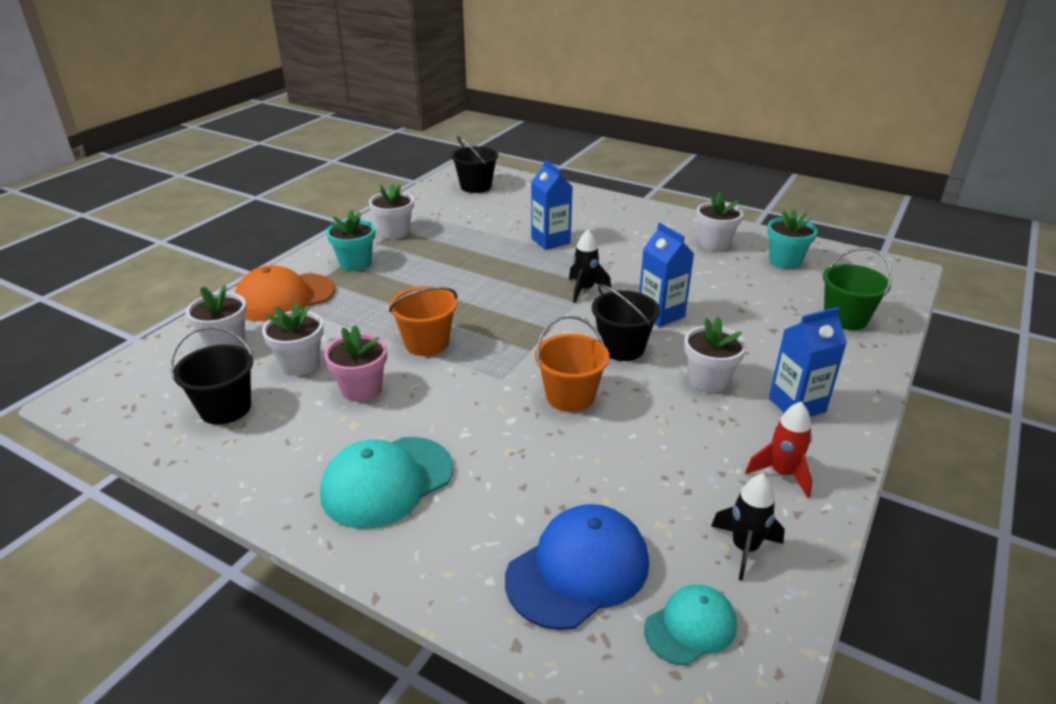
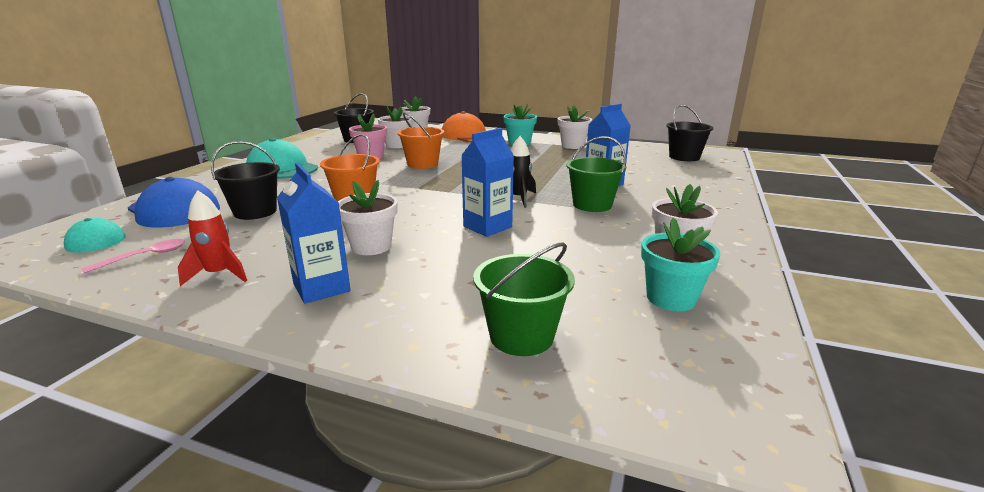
camera: 80 degrees right, 10 degrees down
(609, 256) = (592, 205): none -> green bucket
(622, 348) = (424, 214): black bucket -> black bucket (255, 212)
(744, 548) = (145, 256): black rocket -> pink spoon

